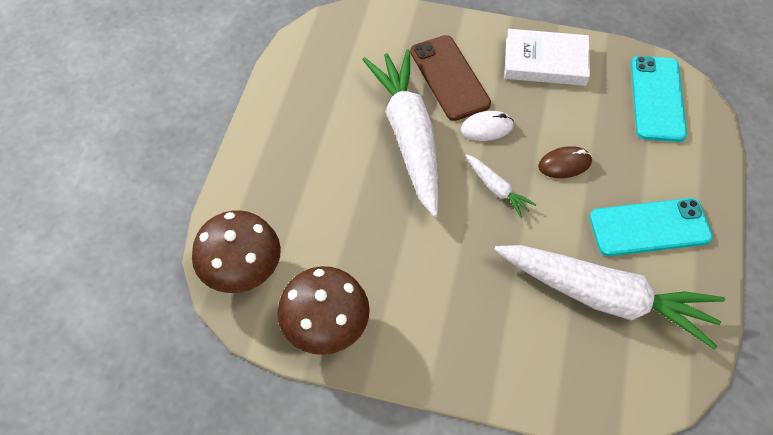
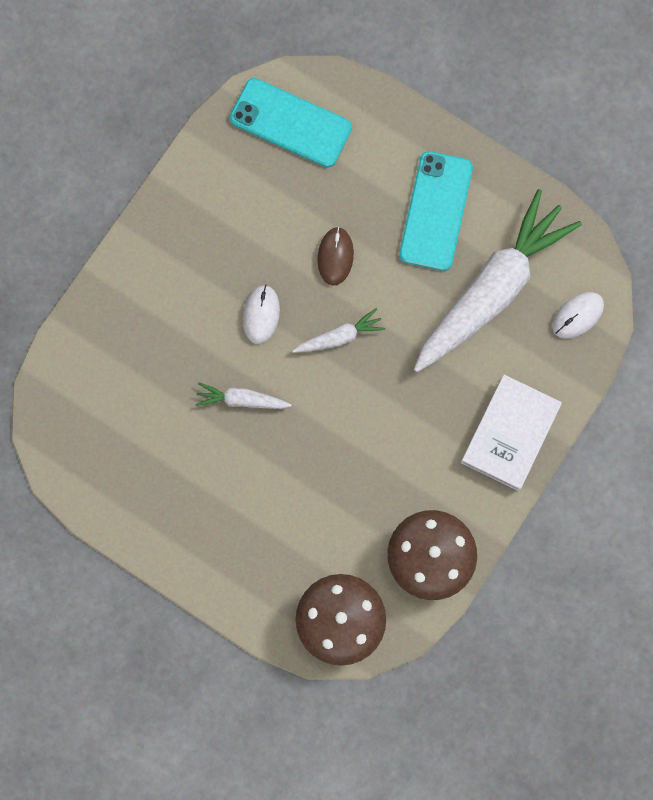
camera: 70 degrees left, 20 degrees up
(409, 137) = (242, 400): white carrot -> white carrot, size x0.42
(449, 78) = (179, 326): brown phone -> none
(545, 62) = (197, 214): white book -> white book (510, 434)
(622, 385) = (577, 316): none -> white mouse

